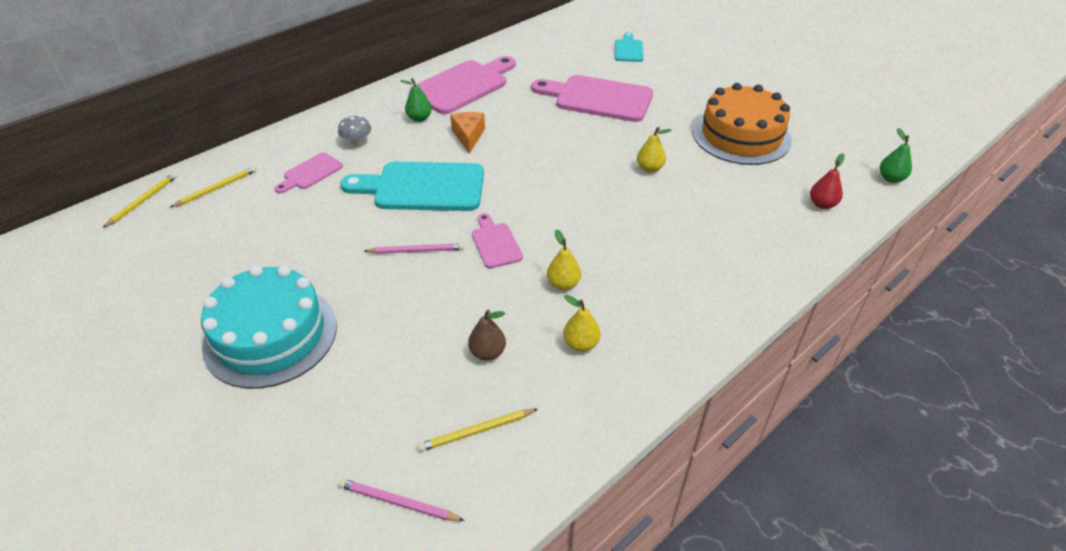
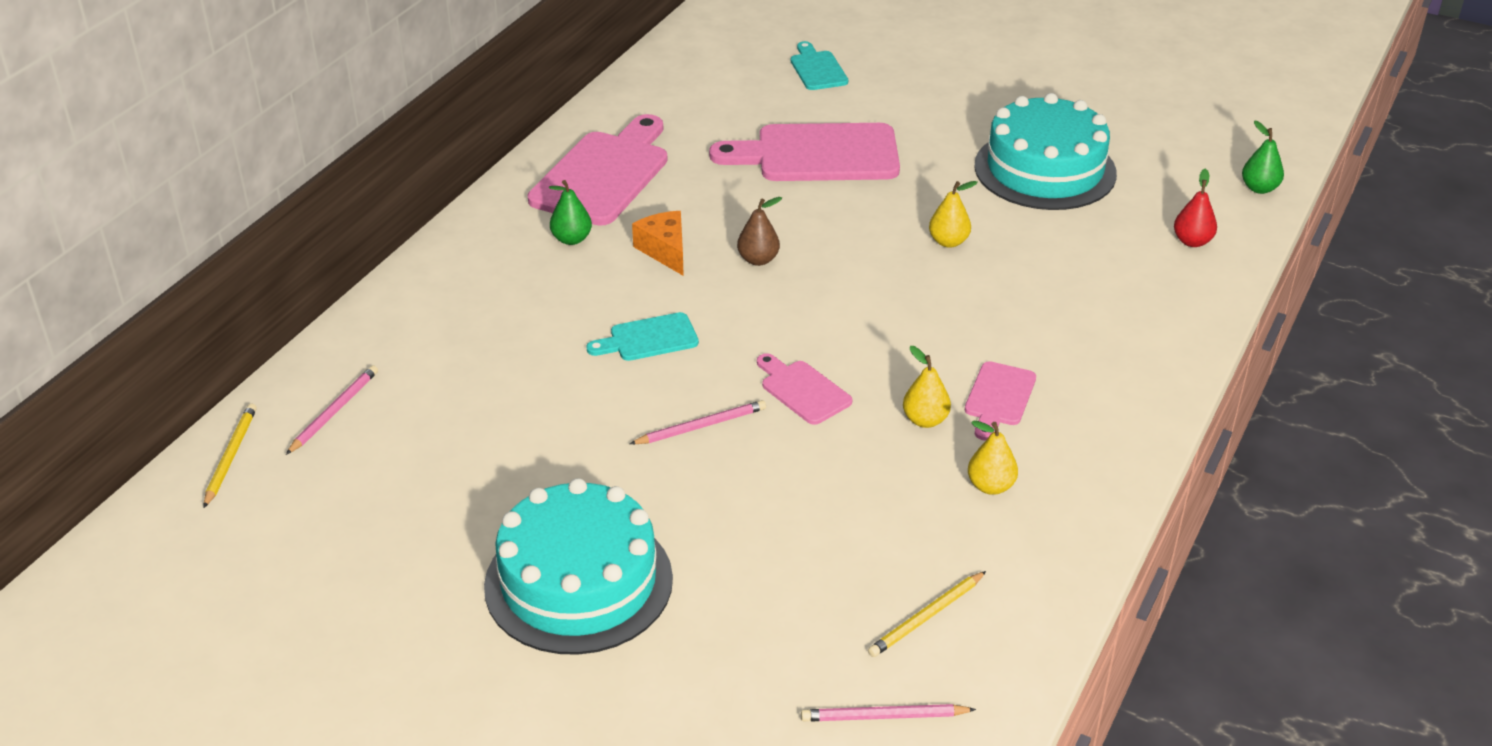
camera: 20 degrees left, 5 degrees down
(216, 188) = (334, 411): yellow pencil -> pink pencil
(310, 173) = (464, 356): pink cutting board -> pink cutting board (999, 398)
(357, 142) = (501, 295): grey mushroom -> none
(422, 187) = (648, 339): turquoise cutting board -> turquoise cutting board, size x0.51
(487, 352) = (881, 526): brown pear -> brown pear (758, 259)
(741, 136) = (1045, 169): orange cake -> turquoise cake

